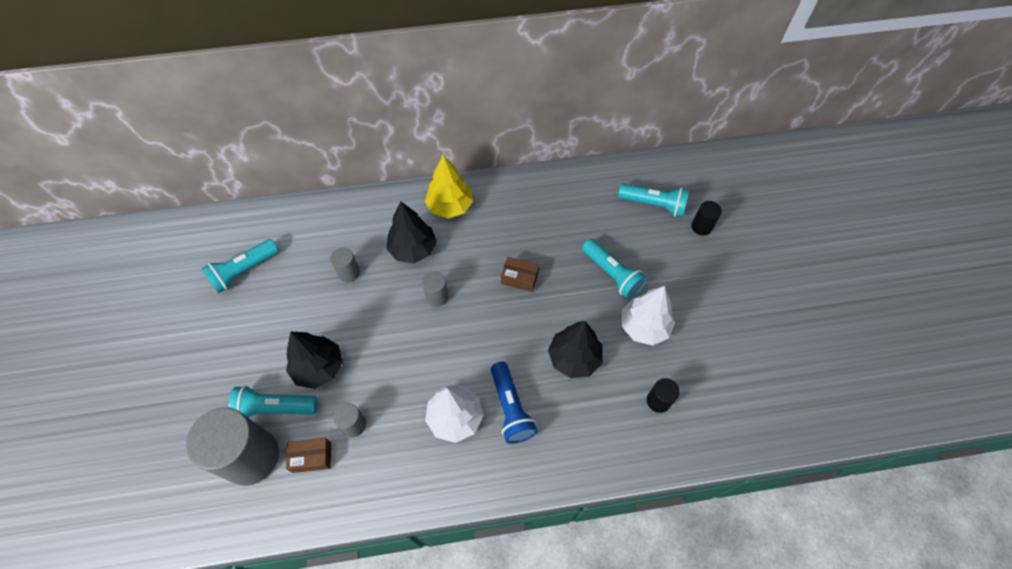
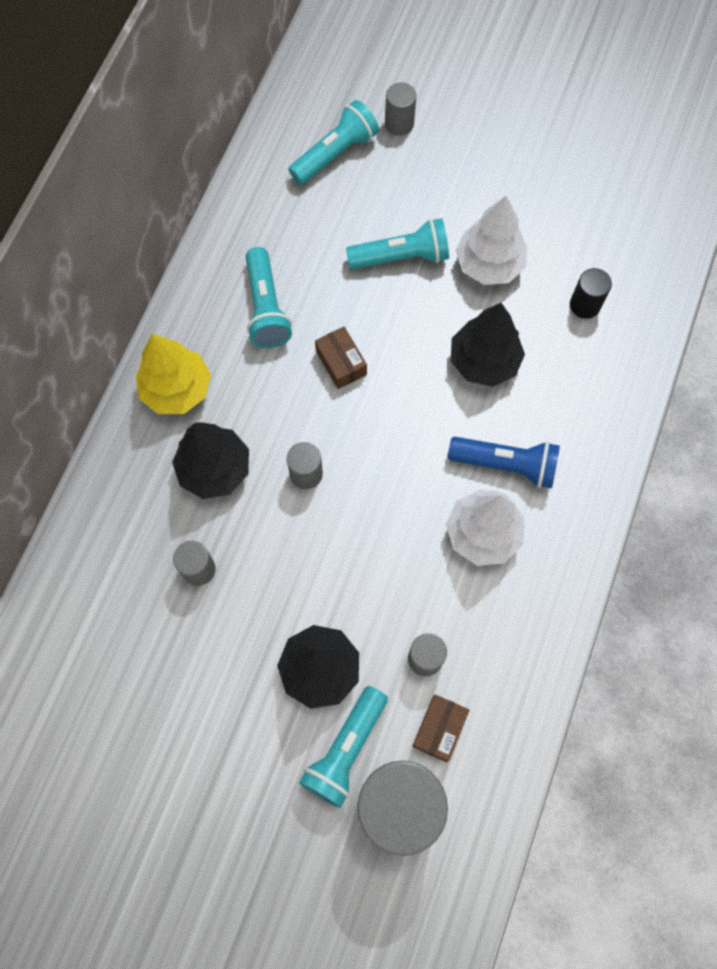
camera: 60 degrees left, 10 degrees up
(243, 271) = (102, 713): turquoise flashlight -> turquoise flashlight (266, 308)
(519, 278) = (341, 363): brown box -> brown box turned 75 degrees counterclockwise
(701, 227) = (399, 123): black cylinder -> grey cylinder

